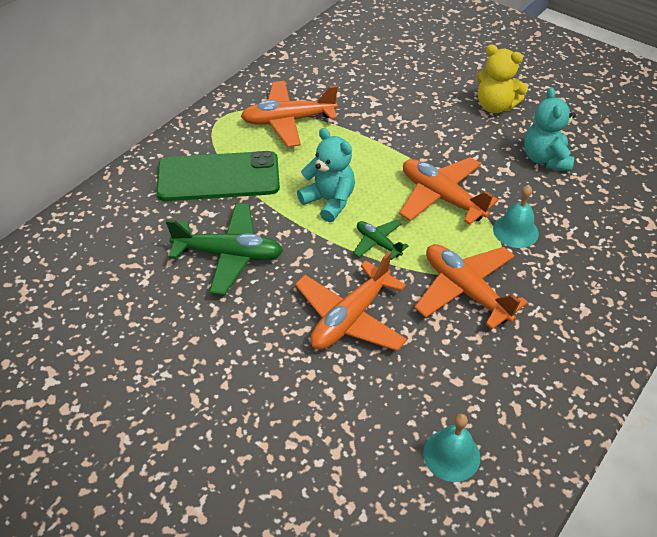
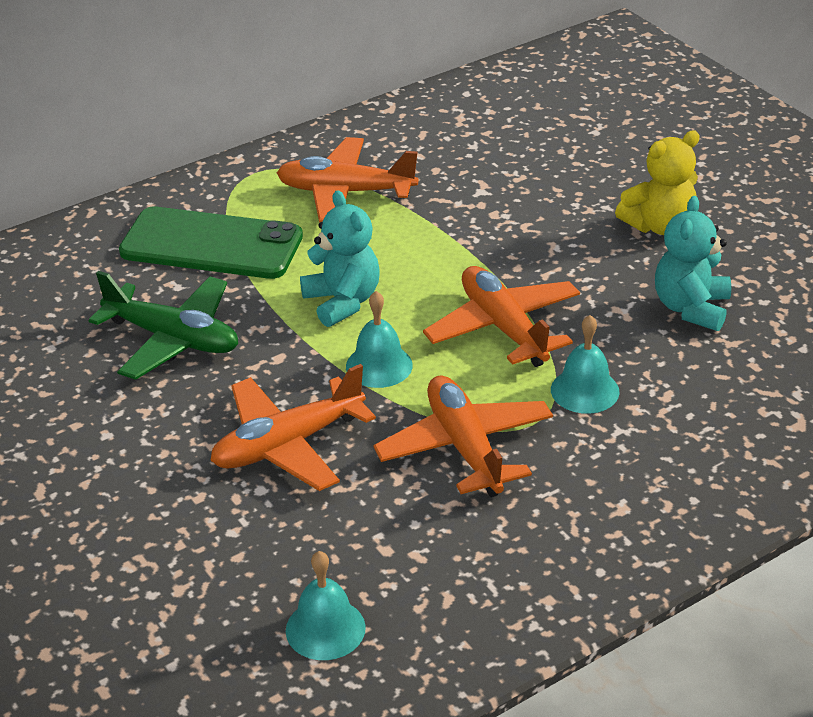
camera: 20 degrees right, 10 degrees down
(378, 243) = (379, 365): green plane -> turquoise bell
(495, 106) = (659, 226): yellow teddy bear -> yellow teddy bear turned 75 degrees counterclockwise

